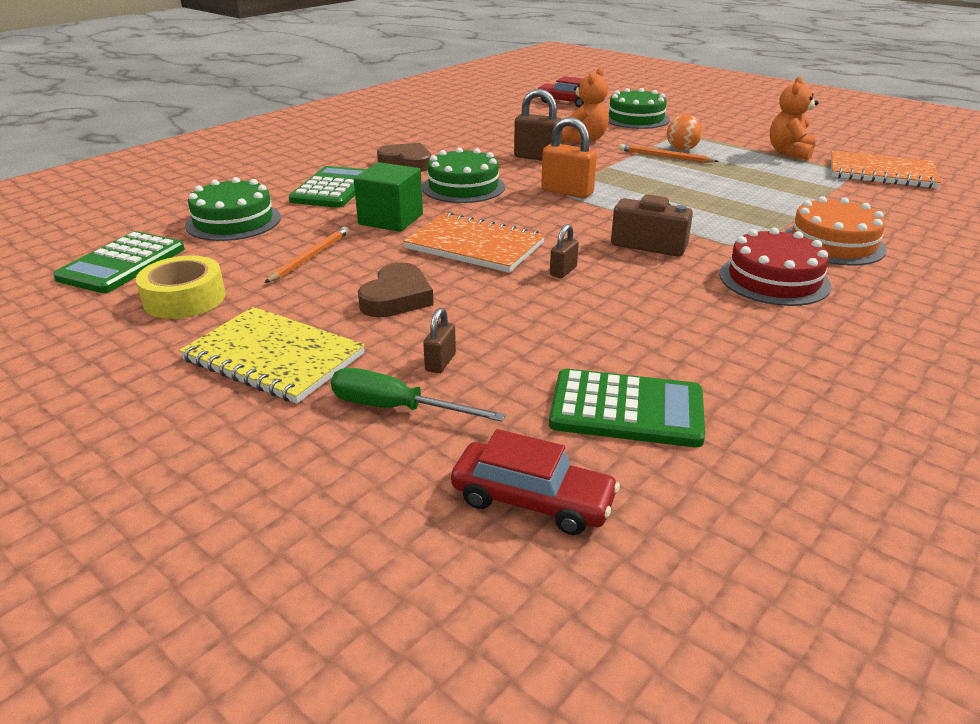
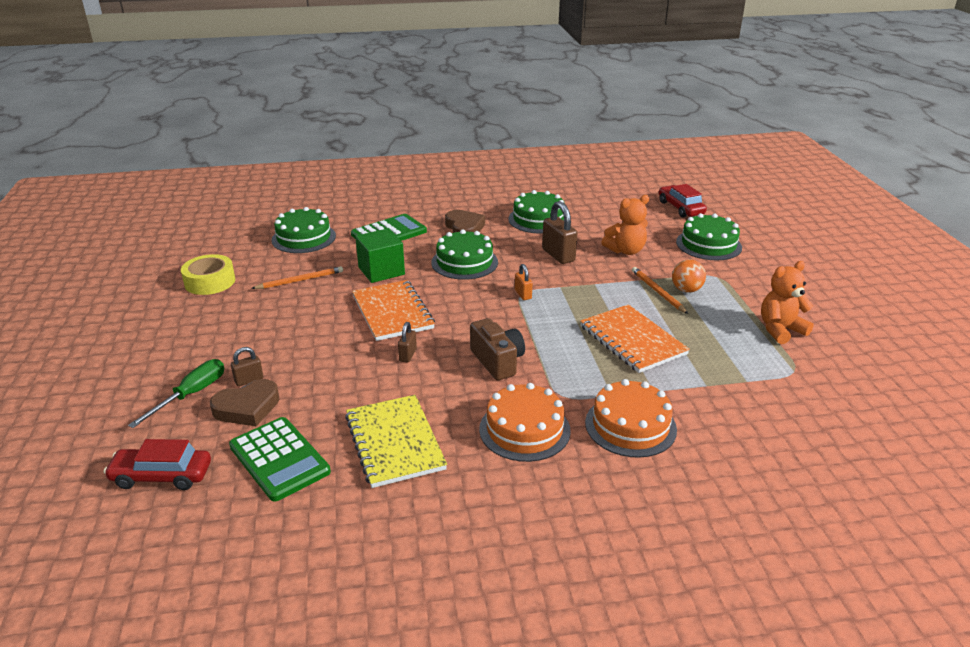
camera: 40 degrees right, 0 degrees up
(122, 264) = (218, 246): green calculator -> none
(274, 357) = (191, 337): yellow notebook -> yellow notebook (395, 442)
(396, 298) = (295, 329): brown heart -> brown heart (247, 408)
(396, 408) = (191, 394): green screwdriver -> green screwdriver turned 60 degrees clockwise
(465, 139) = (538, 219): none -> green cake
(532, 500) = (162, 476): red car -> red car turned 120 degrees clockwise
(563, 271) = (408, 355): brown padlock -> brown padlock turned 60 degrees counterclockwise
(567, 192) = (523, 294): orange padlock -> orange padlock, size x0.54
(774, 279) = (524, 429): red cake -> orange cake
(881, 173) = (826, 386): orange notebook -> orange notebook (632, 340)

